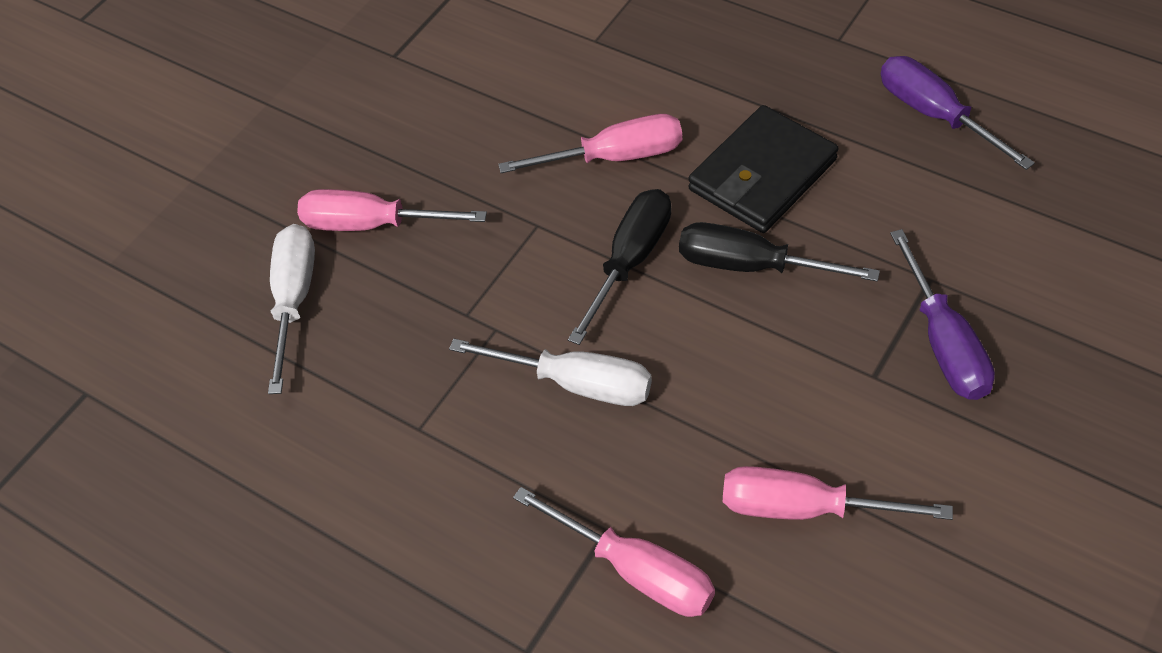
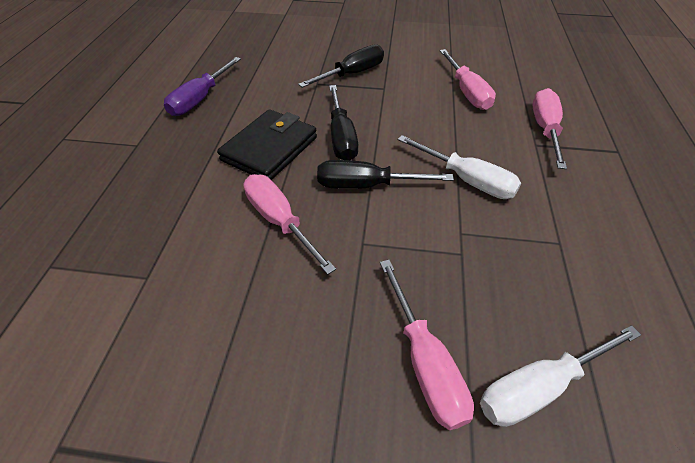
camera: 120 degrees left, 5 degrees down
(577, 384) = (468, 180): white screwdriver -> white screwdriver turned 135 degrees clockwise
(762, 175) = (269, 149): black wallet -> black wallet turned 75 degrees counterclockwise
(944, 344) = (353, 74): purple screwdriver -> black screwdriver

